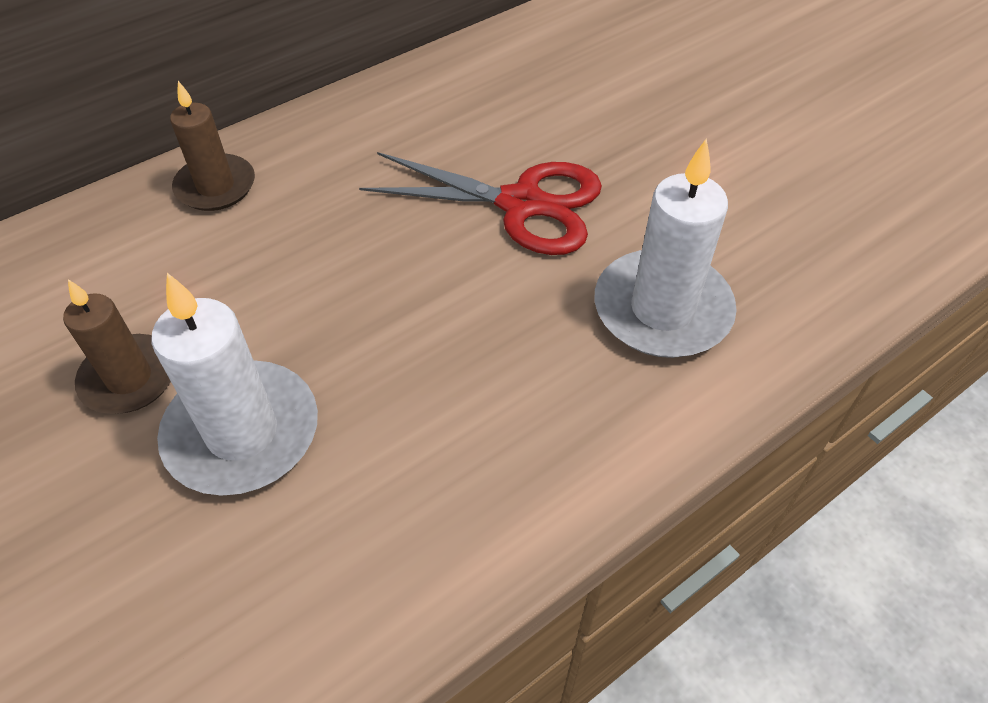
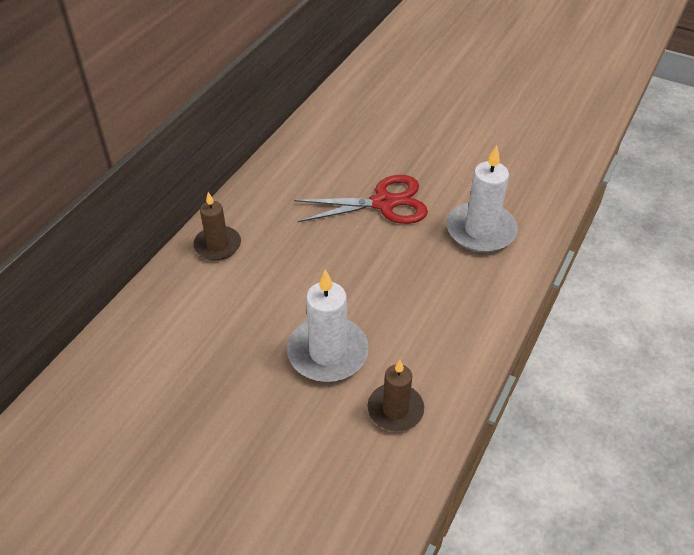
camera: 25 degrees left, 5 degrees down
(129, 378) = (251, 350): brown candle -> brown candle (395, 409)

